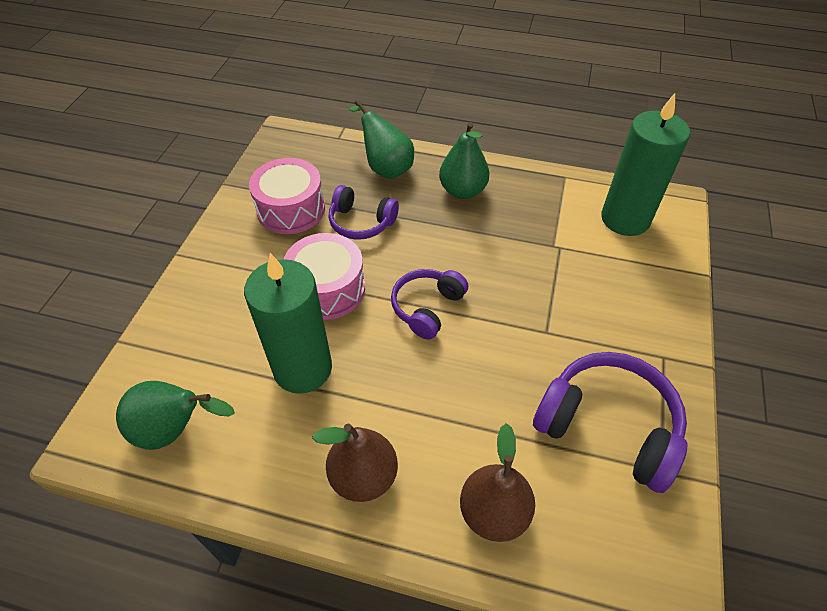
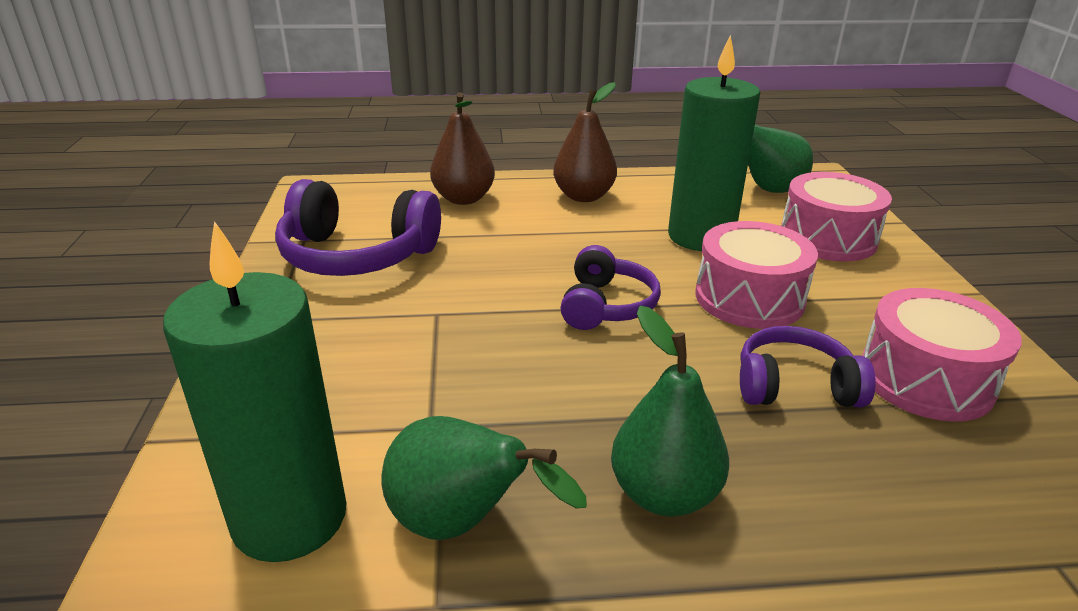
camera: 160 degrees right, 20 degrees down
(204, 336) = (828, 238): none -> pink drum
(385, 167) = (865, 507): green pear -> green pear (462, 524)

